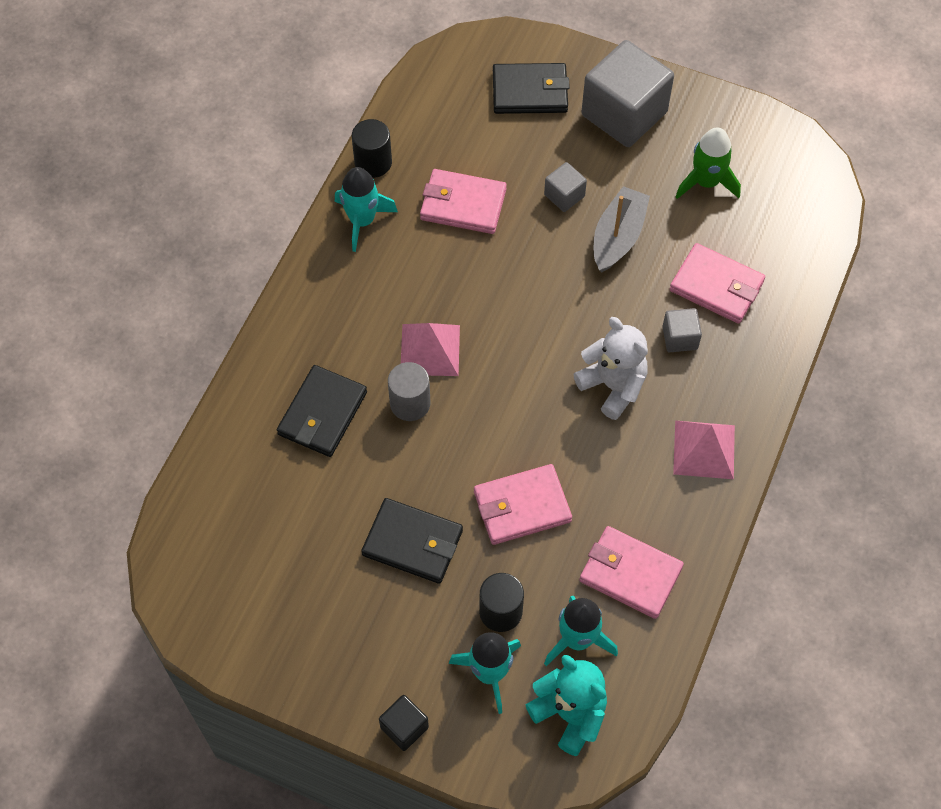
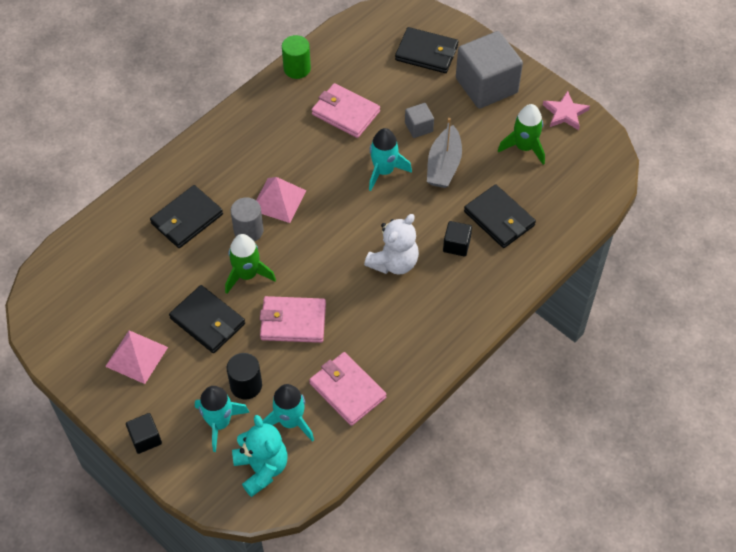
camera: 20 degrees right, 5 degrees down
(362, 221) = (272, 104): turquoise rocket -> turquoise rocket (384, 171)
(373, 162) = (297, 68): black cylinder -> green cylinder
(435, 463) = (247, 275): none -> green rocket
(613, 386) = (394, 262): white teddy bear -> white teddy bear turned 60 degrees clockwise
(618, 237) = (444, 165): grey boat -> grey boat turned 150 degrees clockwise
(680, 338) = (456, 245): grey cube -> black cube
(704, 449) = (439, 324): pink pyramid -> pink pyramid (136, 356)
(716, 286) = (499, 218): pink wallet -> black wallet
(736, 121) = (565, 113): none -> pink star

